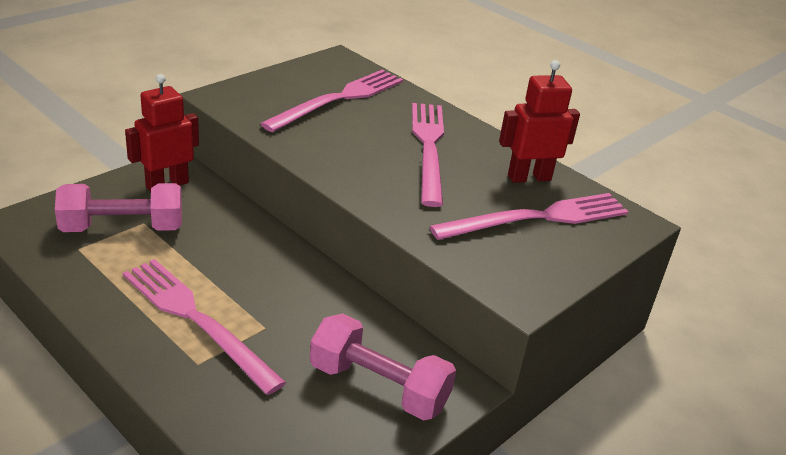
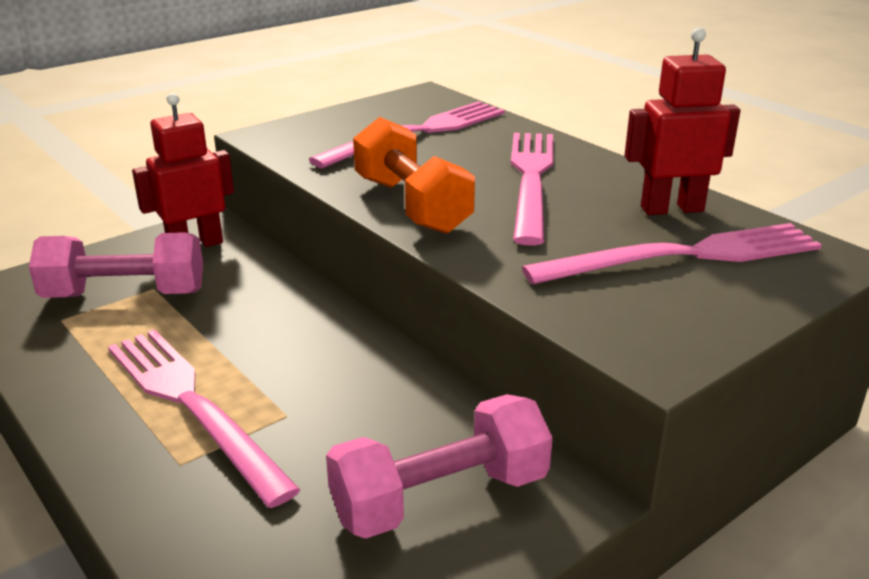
camera: 10 degrees right, 5 degrees down
(344, 169) = (411, 205): none -> orange dumbbell
(379, 386) = (440, 497): pink dumbbell -> pink dumbbell turned 60 degrees counterclockwise

